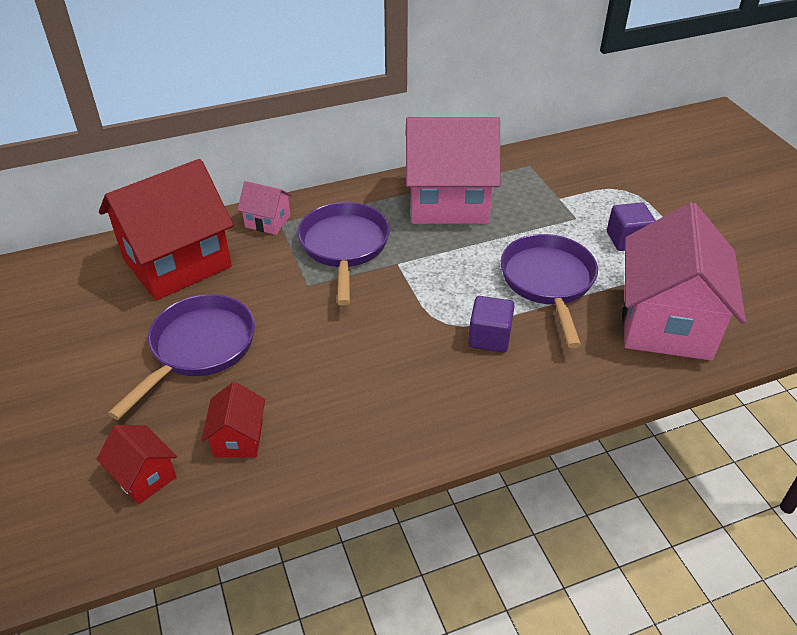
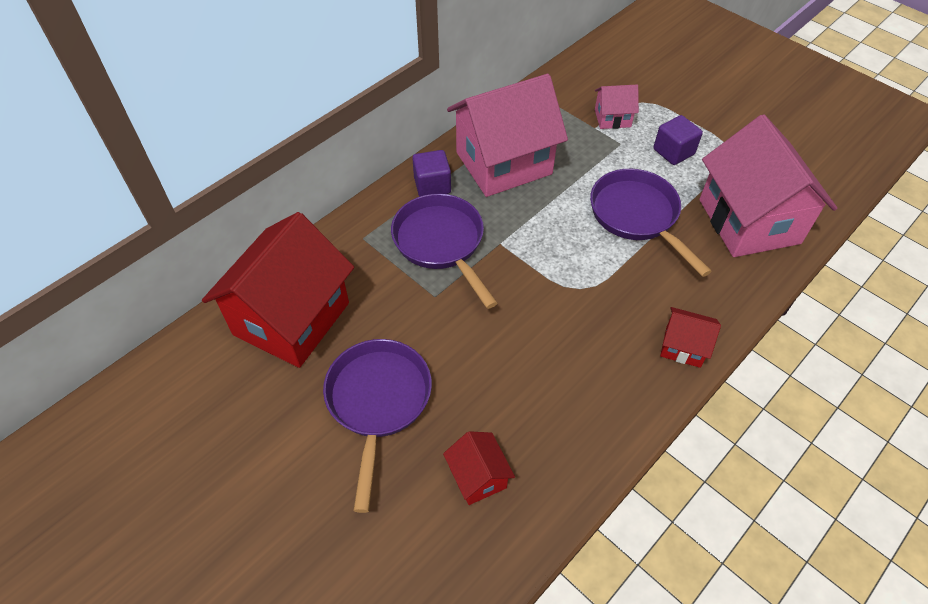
camera: 25 degrees left, 10 degrees up
(144, 476) = (419, 553): red house -> red house (683, 347)
(268, 221) = (350, 241): pink house -> pink house (612, 118)
(489, 337) = (624, 288): purple cube -> purple cube (432, 185)

